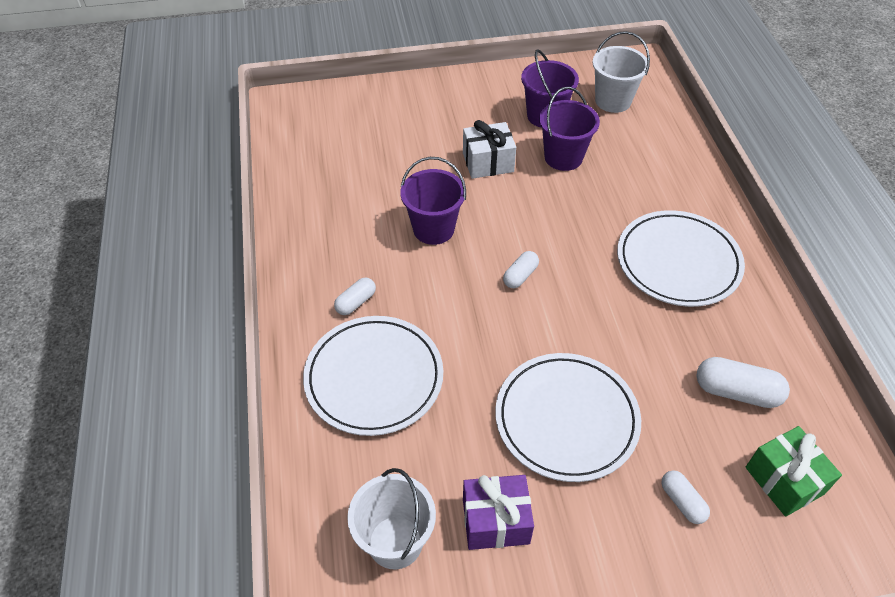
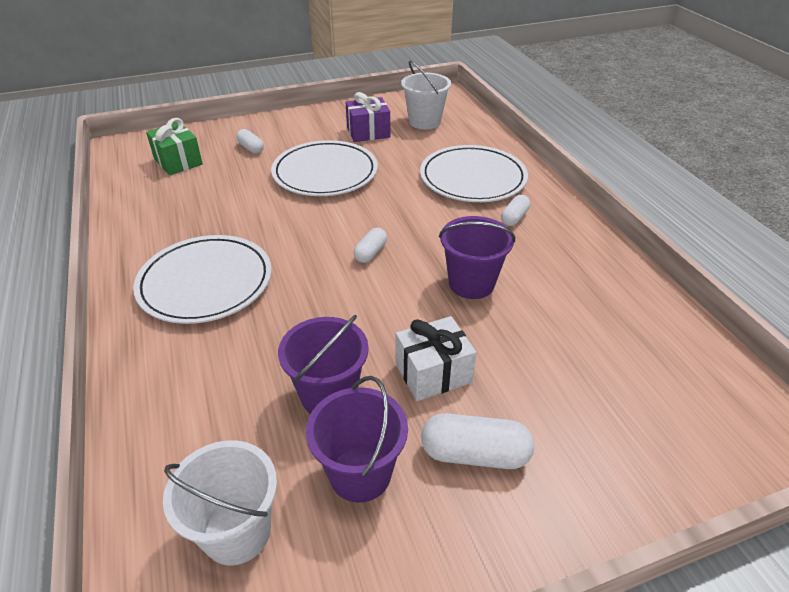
camera: 170 degrees right, 10 degrees down
(736, 392) = (190, 198): white capsule -> white capsule (474, 454)

